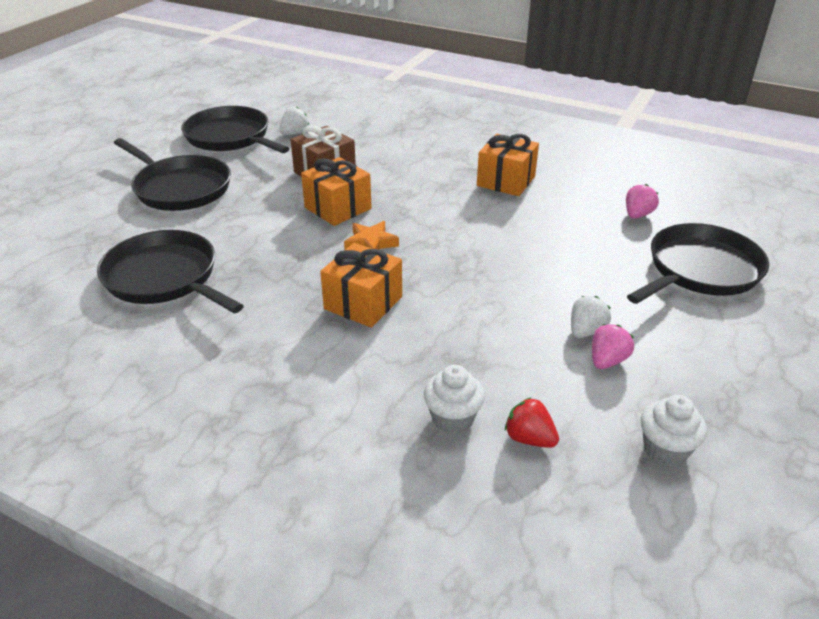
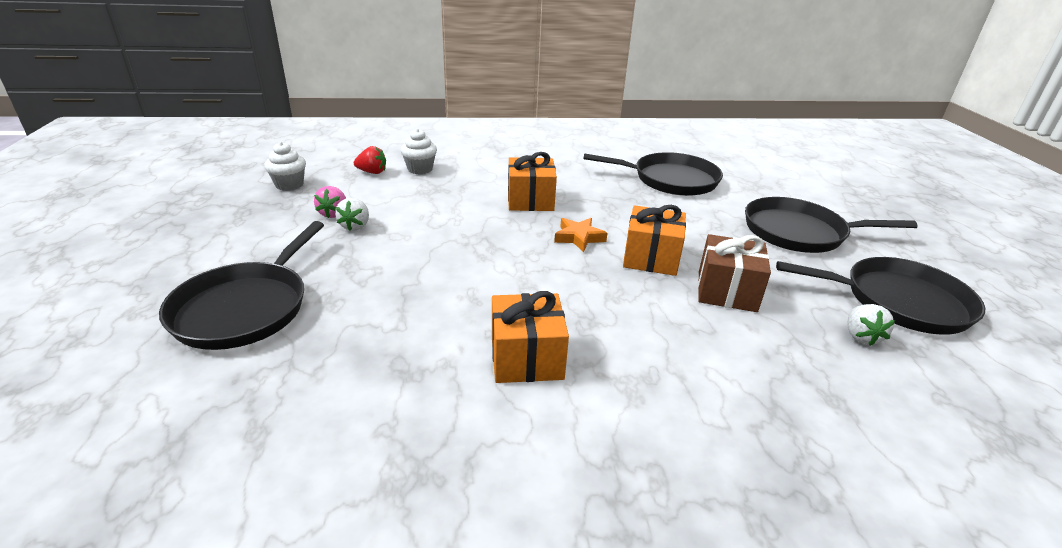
camera: 145 degrees right, 5 degrees down
(637, 215) = (325, 363): pink strawberry -> none

